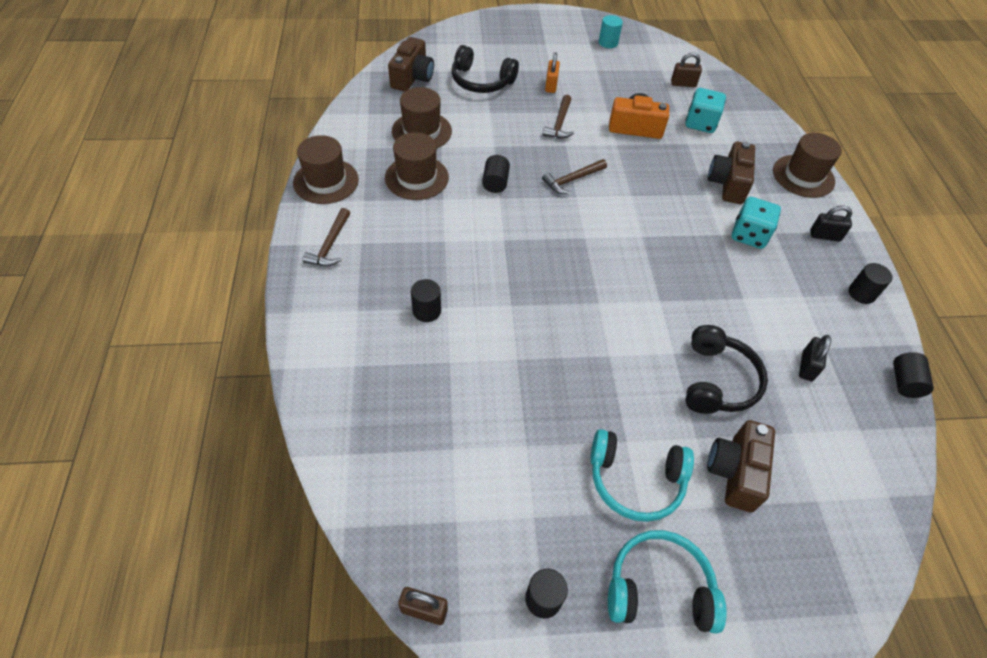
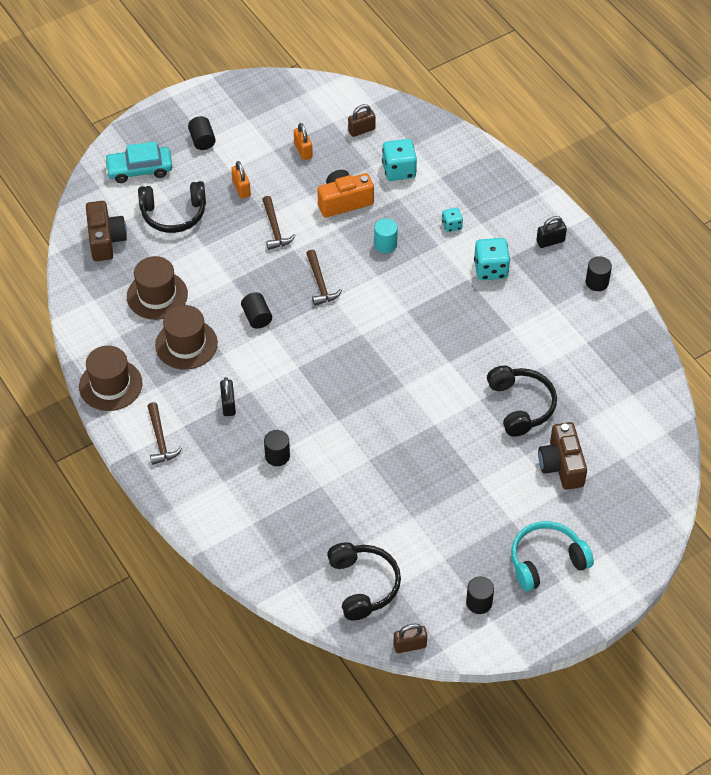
camera: 25 degrees left, 0 degrees up
(420, 498) = (363, 585): none -> black headphones
(477, 43) = (139, 169): none -> turquoise car
(572, 180) = (320, 283): brown hammer -> brown hammer turned 45 degrees counterclockwise
(608, 43) = (265, 110): turquoise cylinder -> turquoise cylinder (385, 244)
(622, 79) = (303, 150): none -> orange padlock
(635, 480) = (498, 503): turquoise headphones -> none
(728, 183) = (451, 225): brown camera -> turquoise dice
(803, 176) = (510, 188): brown hat -> none
(807, 366) = (579, 364): black padlock -> black padlock (228, 404)
(904, 382) = (651, 343): black cylinder -> black cylinder (202, 140)

